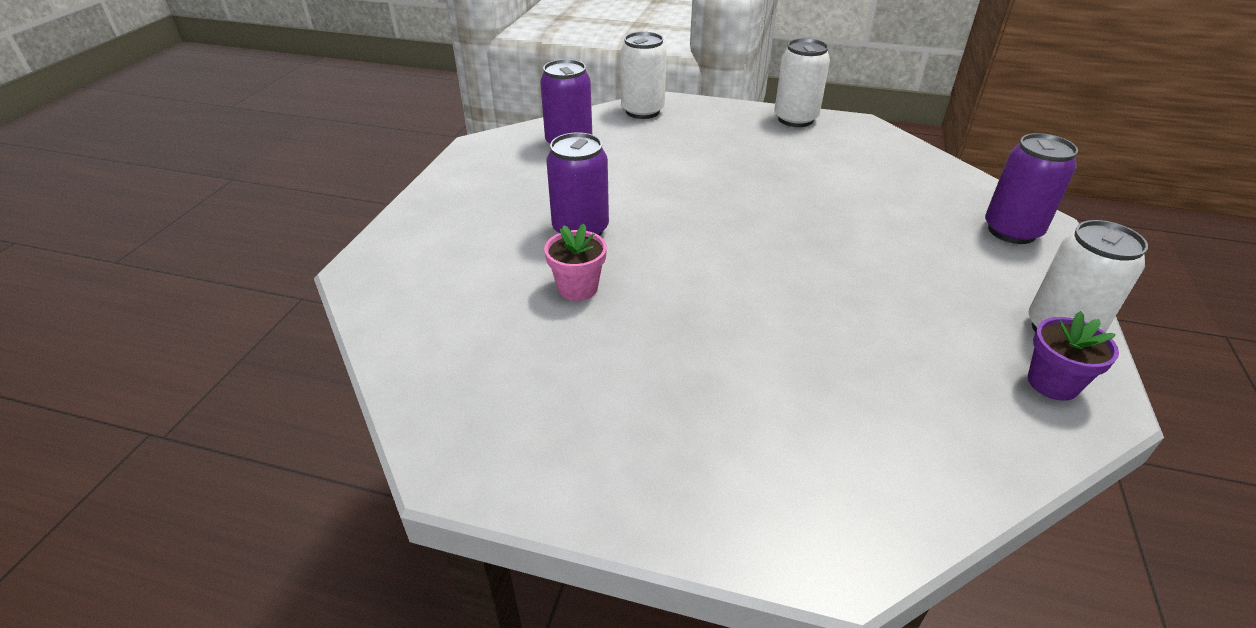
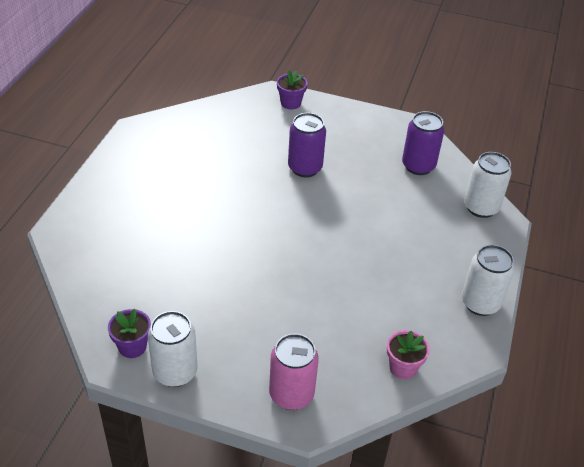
camera: 90 degrees right, 5 degrees up
(401, 248) = (291, 103): none -> purple flower pot
(578, 288) = (247, 165): pink flower pot -> pink flower pot (403, 367)
(1011, 231) = (291, 394): purple can -> pink can

